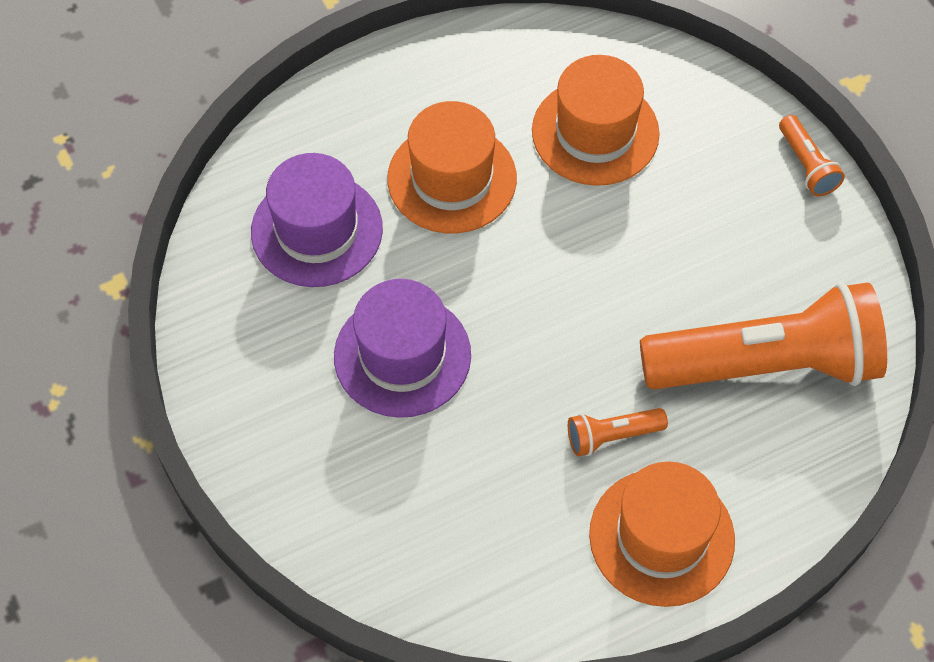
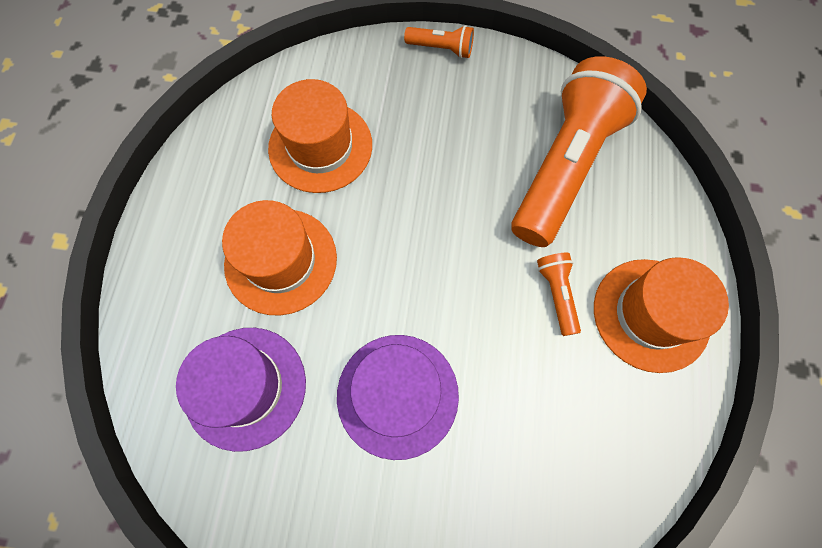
camera: 55 degrees left, 10 degrees up
(612, 436) = (556, 294): orange flashlight -> orange flashlight turned 150 degrees clockwise

